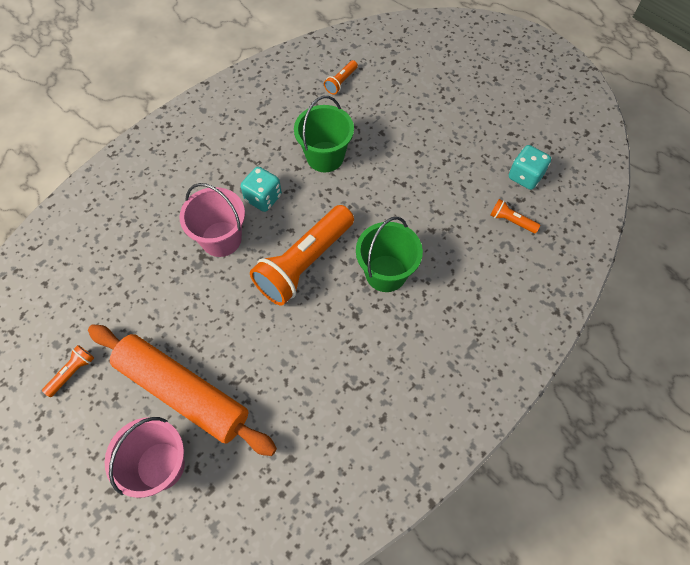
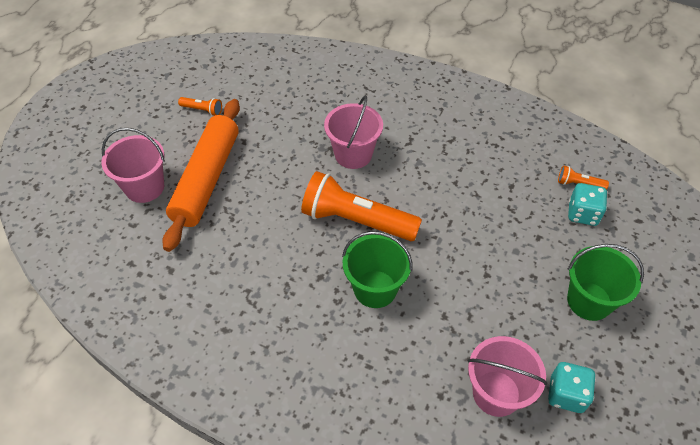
camera: 70 degrees right, 10 degrees down
(263, 198) = (409, 169): turquoise dice -> turquoise dice (582, 214)
(325, 157) = (480, 199): green bucket -> green bucket (589, 301)
(511, 221) = (496, 393): orange flashlight -> pink bucket

